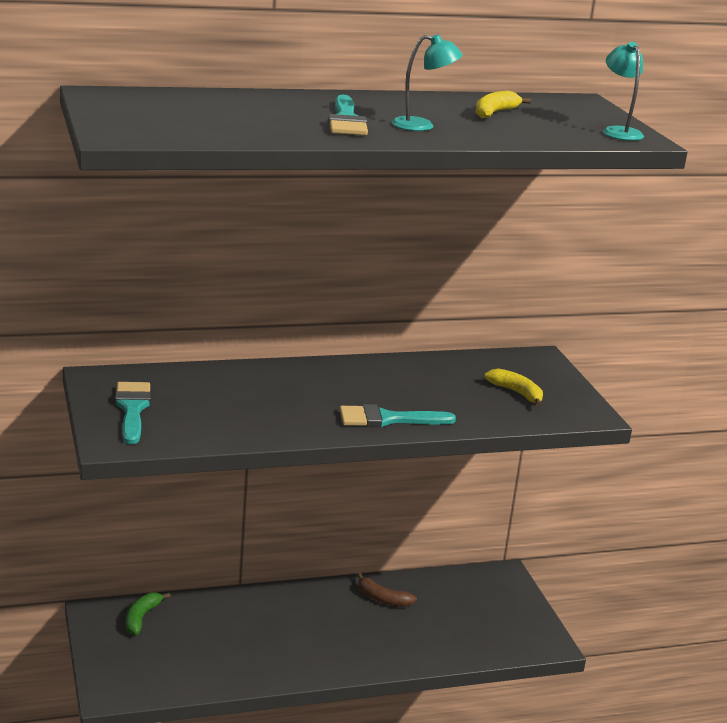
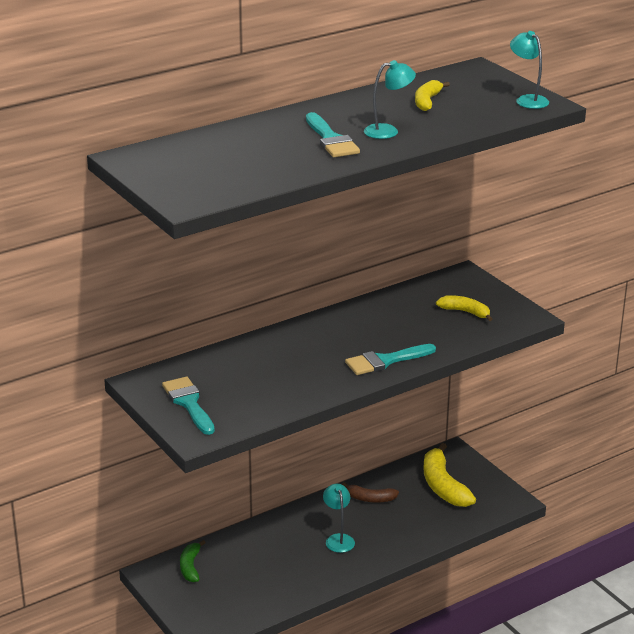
camera: 15 degrees left, 5 degrees up
(322, 632) = (338, 539): none -> turquoise lamp
(474, 606) = (443, 486): none -> yellow banana

